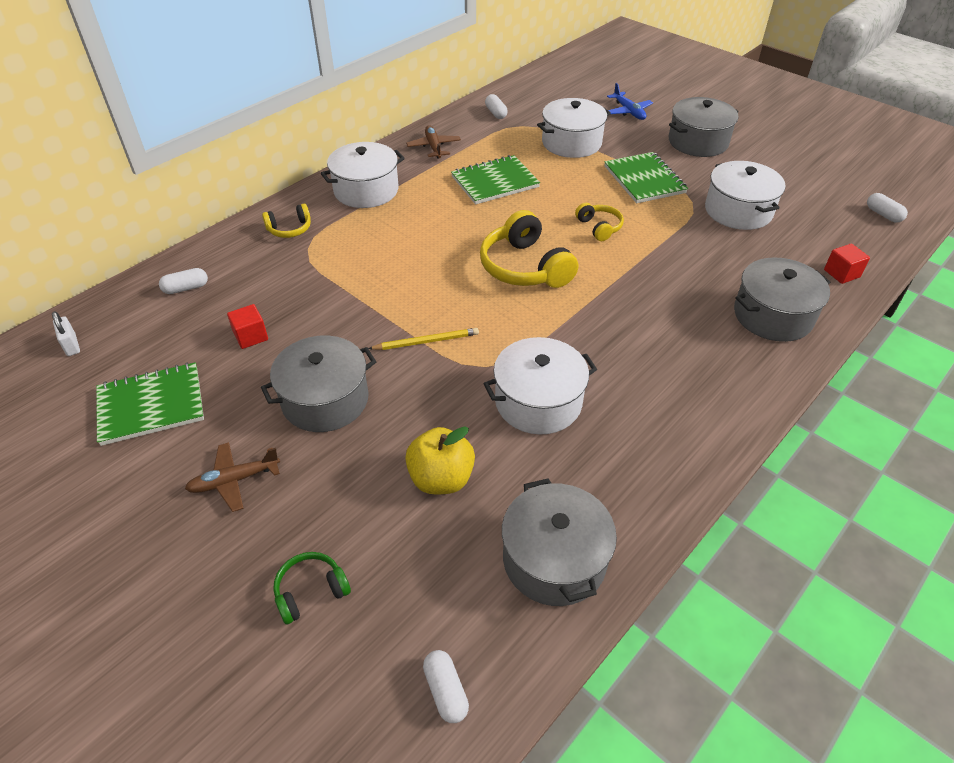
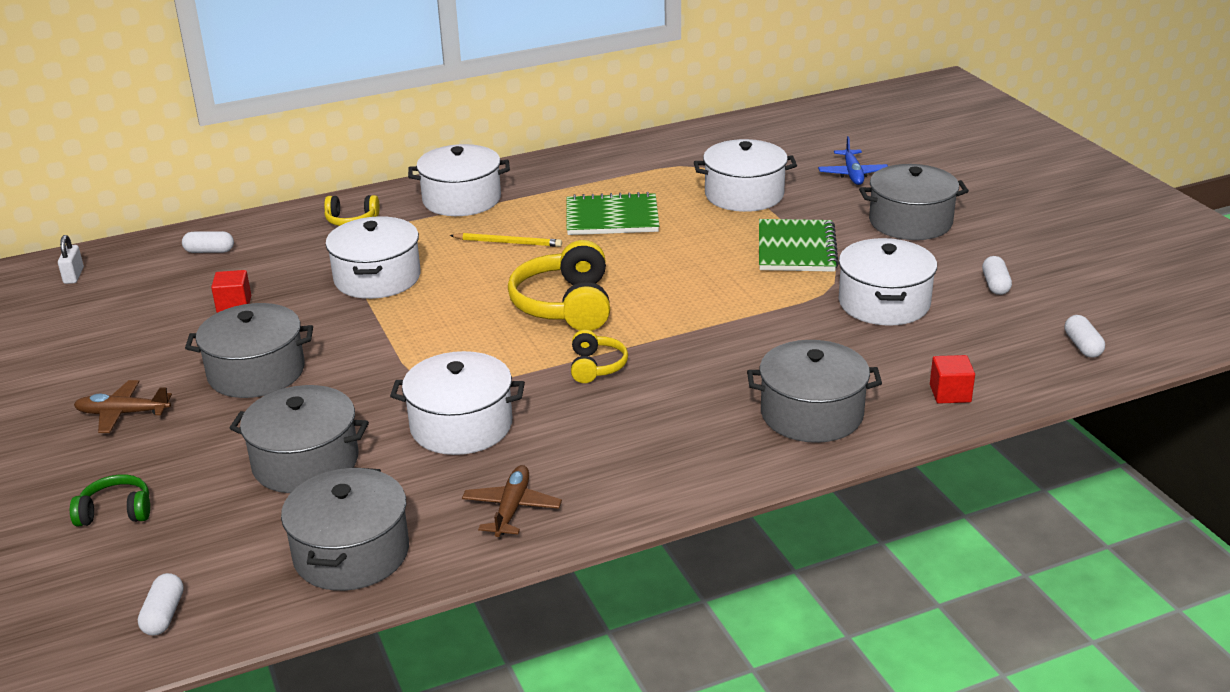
camera: 25 degrees right, 15 degrees down
(151, 405) = (102, 338): green notebook -> none
(356, 279) = (377, 278): none -> white pot
(426, 341) = (397, 347): yellow pencil -> yellow pencil (507, 242)
(433, 147) = (575, 171): brown plane -> brown plane (512, 508)
(441, 479) = (305, 462): yellow apple -> grey pot
(496, 113) = (682, 148): white capsule -> white capsule (995, 285)
(599, 227) = (690, 285): yellow headphones -> yellow headphones (596, 366)

